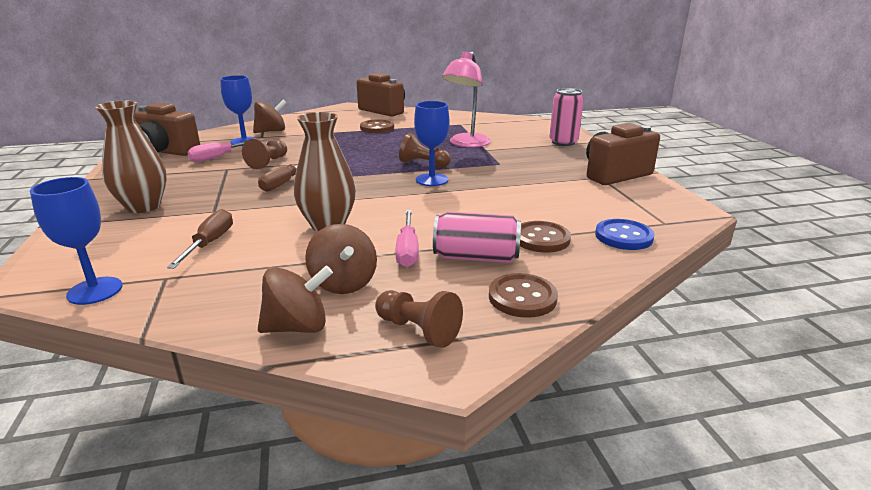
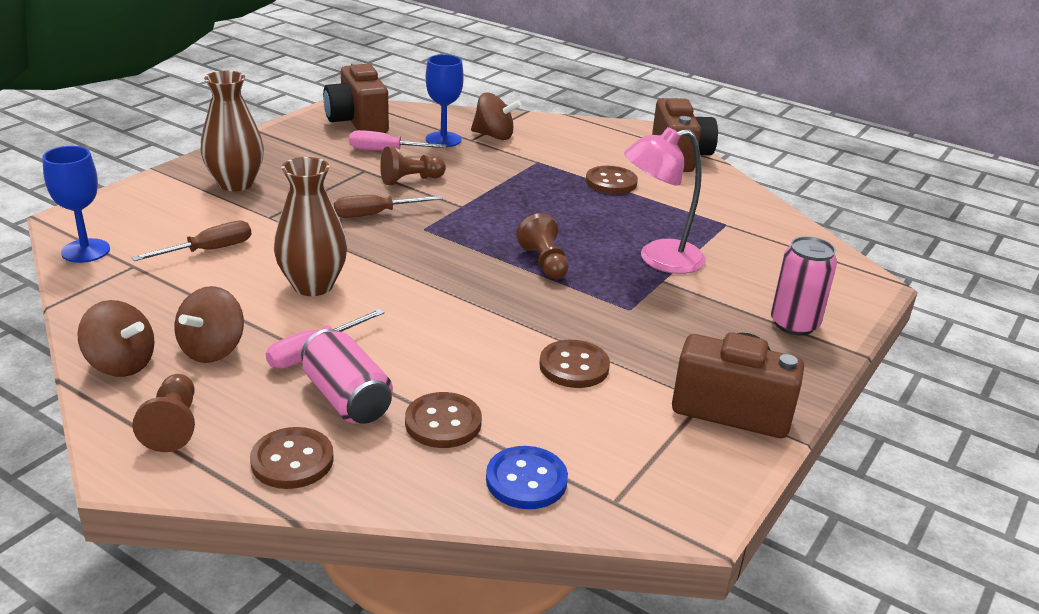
camera: 45 degrees right, 5 degrees up
(432, 180) = (506, 288): blue goblet -> none
(533, 191) = (574, 366): none -> brown button

